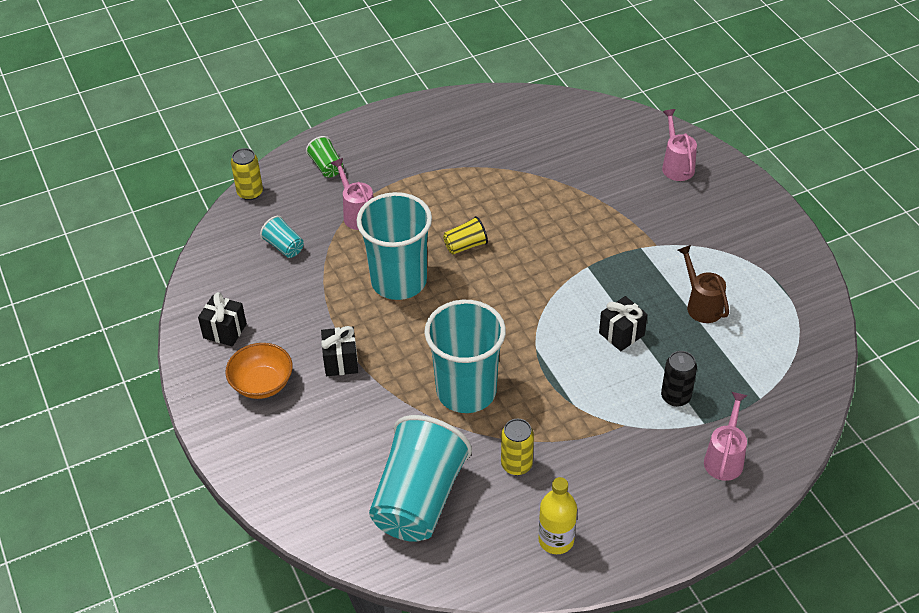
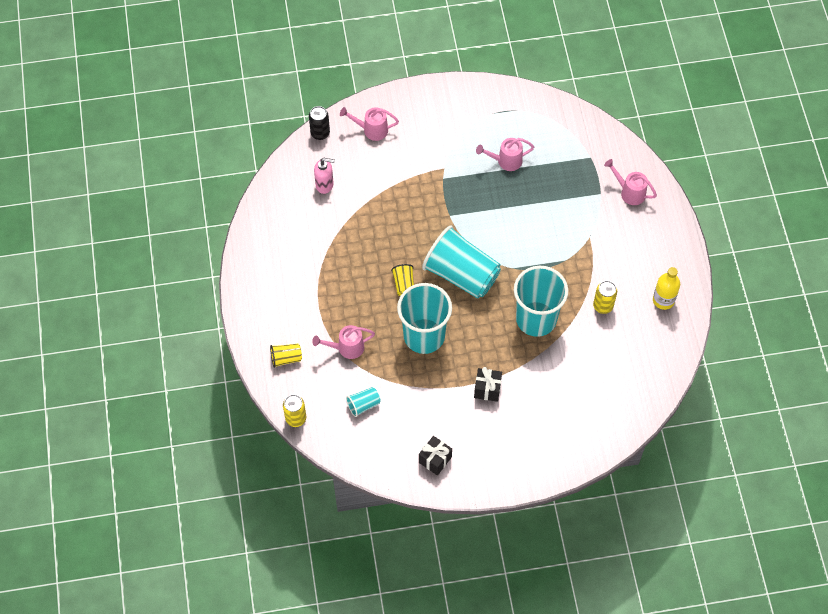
camera: 75 degrees left, 15 degrees up
(262, 384) = (492, 443): orange bowl -> none
(326, 166) = (286, 358): green cup -> yellow cup
(419, 499) = (614, 368): turquoise cup -> turquoise cup (461, 274)
(575, 144) = (325, 185): none -> pink soap dispenser
(621, 334) = (516, 214): black gift -> none
(675, 397) = (576, 202): black can -> black can (320, 133)
(701, 305) = (506, 161): brown watering can -> pink watering can

